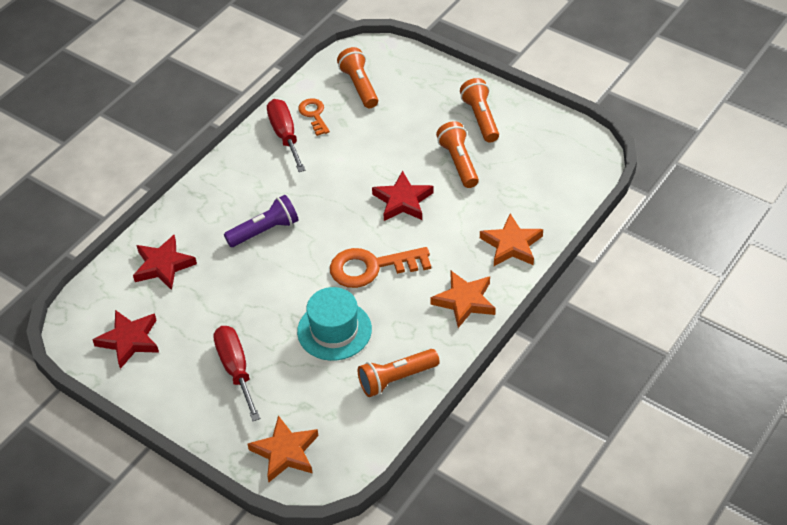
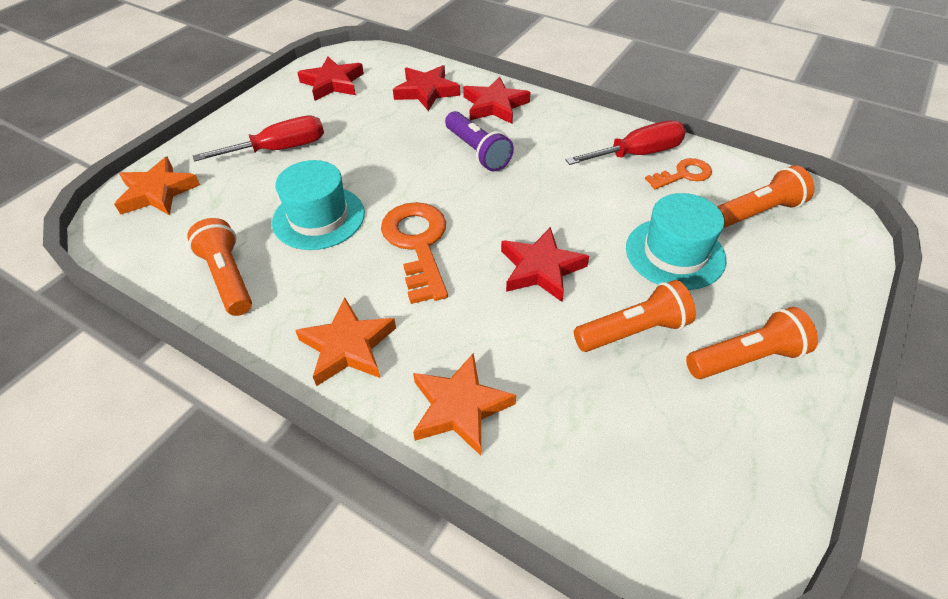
camera: 85 degrees right, 0 degrees up
(198, 217) = (495, 105): none -> red star
(394, 133) = (675, 253): none -> turquoise hat

